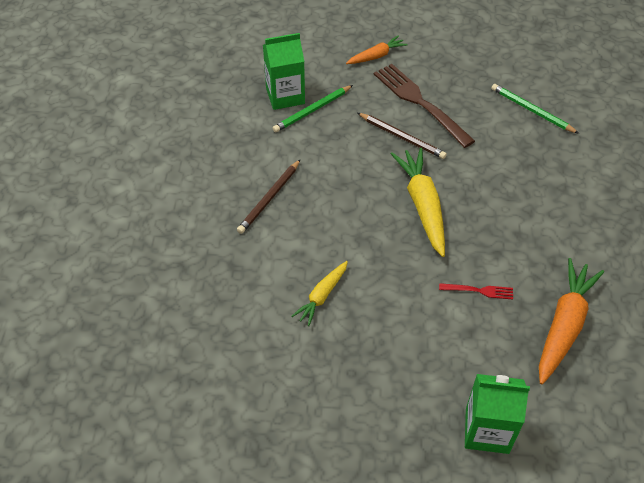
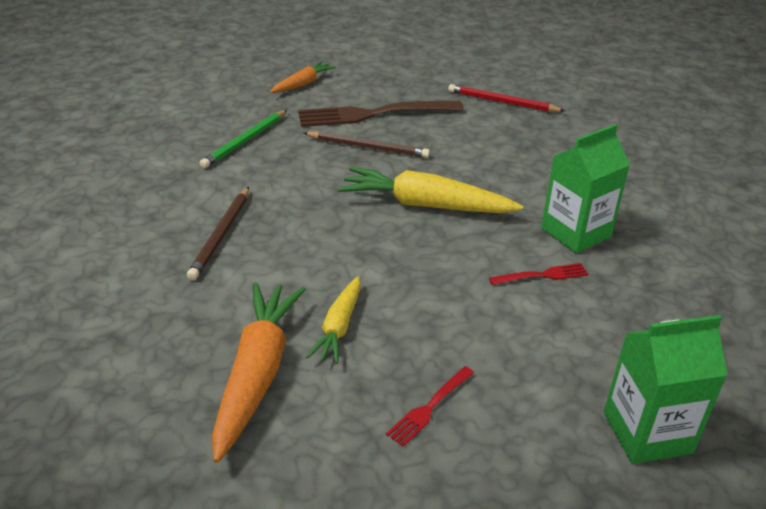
camera: 20 degrees left, 15 degrees down
(285, 96) = (204, 133): green carton -> green carton (576, 232)
(356, 372) = (429, 408): none -> red fork
(419, 102) = (373, 114): brown fork -> brown fork turned 45 degrees counterclockwise
(422, 205) = (425, 205): yellow carrot -> yellow carrot turned 45 degrees counterclockwise
(531, 110) = (502, 102): green pencil -> red pencil
(564, 325) = (664, 288): orange carrot -> orange carrot (257, 373)

